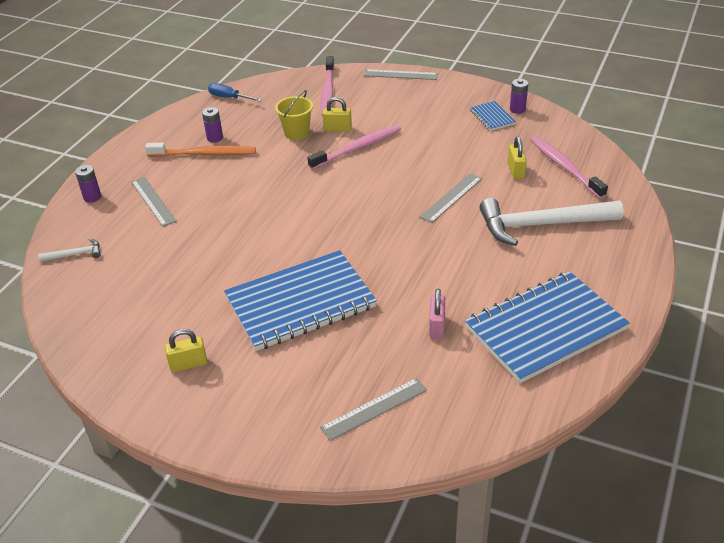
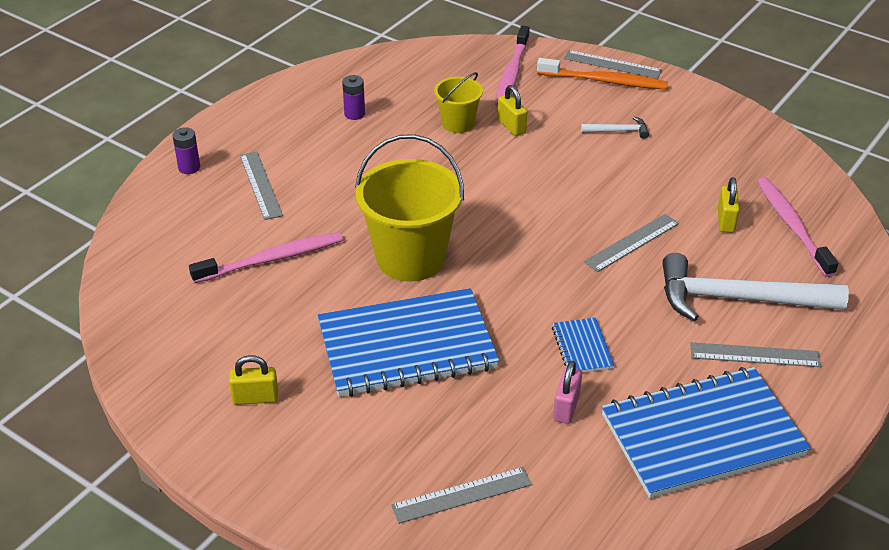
camera: 10 degrees right, 0 degrees up
(75, 254) = (154, 237): white hammer -> white hammer (619, 131)
(204, 154) = (337, 133): orange toothbrush -> orange toothbrush (605, 81)
(229, 98) = (385, 62): blue screwdriver -> none
(286, 236) = (410, 258): none -> yellow bucket
(337, 129) = (511, 126): yellow padlock -> yellow padlock turned 45 degrees clockwise
(358, 148) = (530, 156): pink toothbrush -> pink toothbrush (271, 259)
(492, 117) = (716, 142): blue notebook -> blue notebook (582, 347)
(517, 109) = (753, 136): purple battery -> none
(566, 263) = (755, 355): none -> grey ruler

